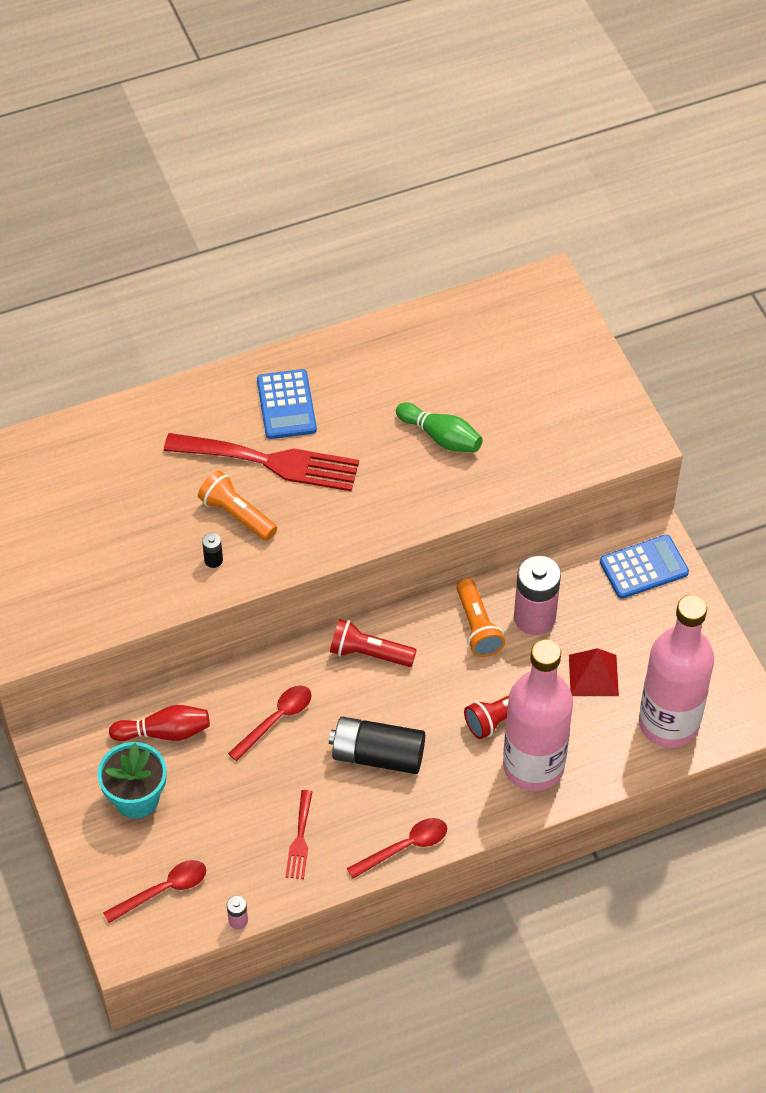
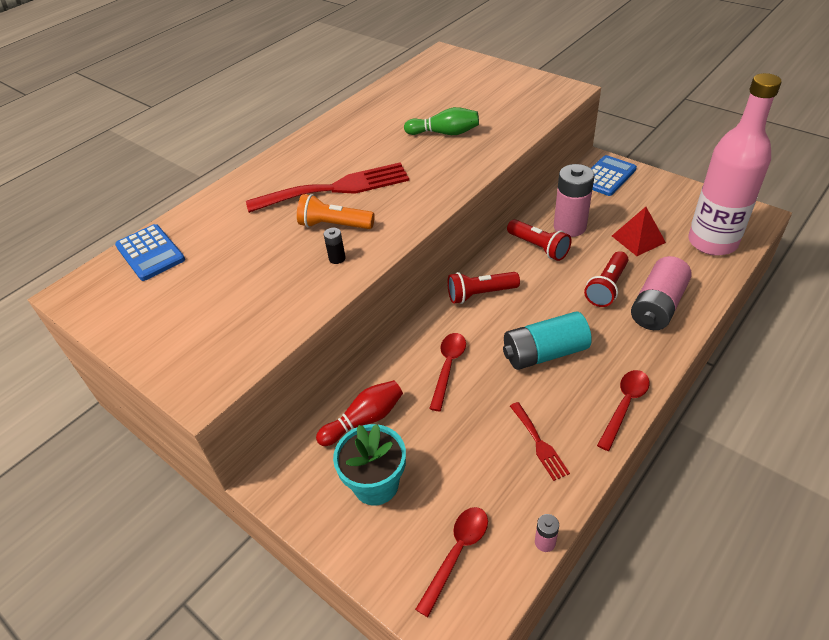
camera: 25 degrees left, 10 degrees down
(286, 405) = (323, 157): blue calculator -> blue calculator (150, 253)
(377, 755) = (544, 353): black battery -> turquoise battery
(477, 627) = (538, 247): orange flashlight -> red flashlight
(533, 766) = (657, 306): pink bottle -> pink battery

